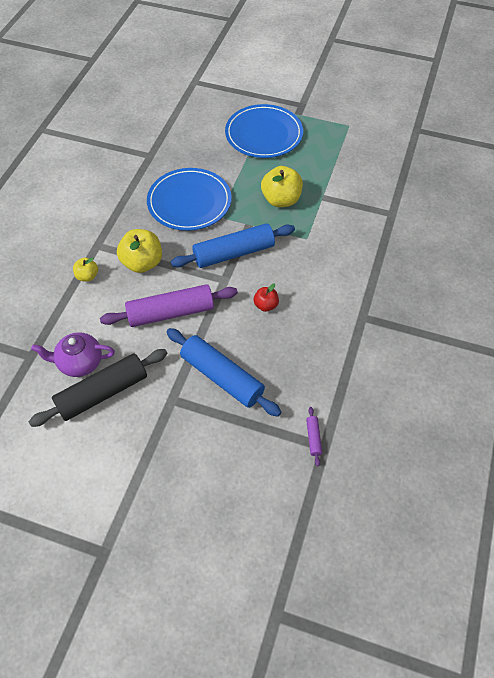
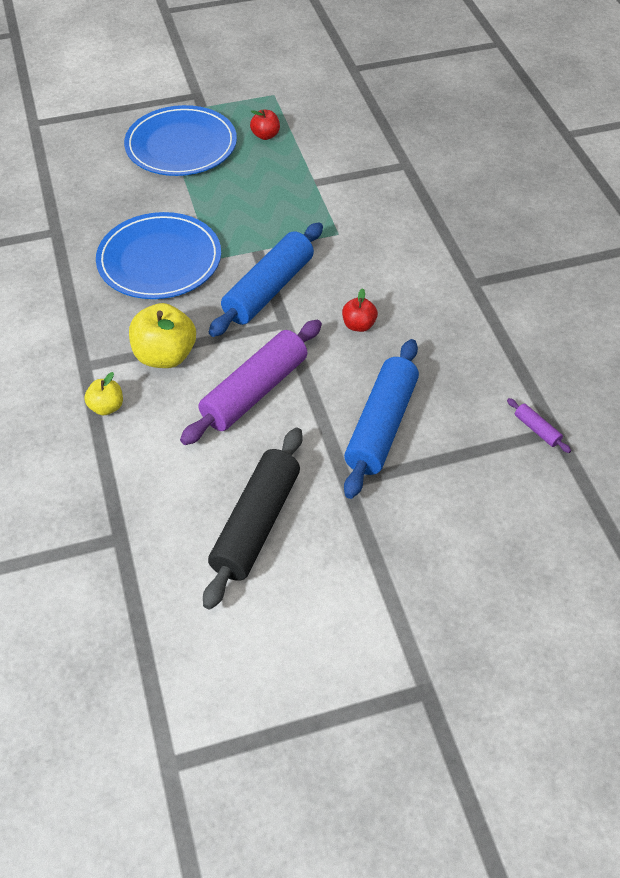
camera: 35 degrees left, 5 degrees down
(79, 362) = (193, 508): purple teapot -> none
(222, 377) = (381, 426): blue rolling pin -> blue rolling pin turned 75 degrees counterclockwise
(281, 200) = (270, 207): yellow apple -> none
(319, 151) = (265, 135): none -> red apple

